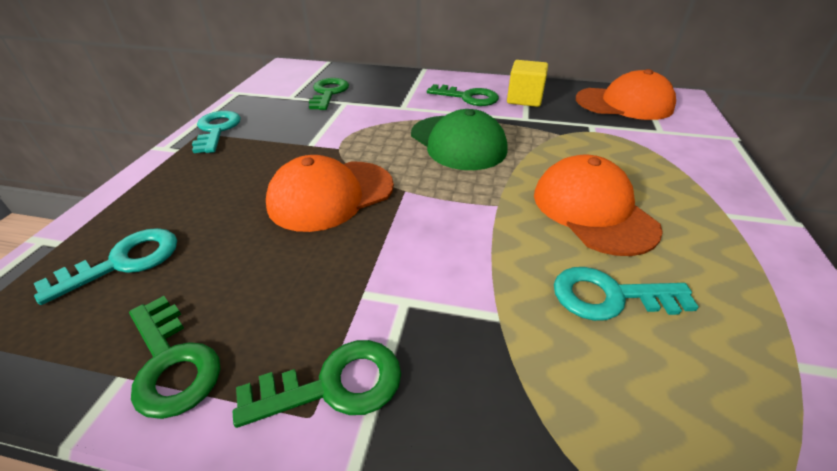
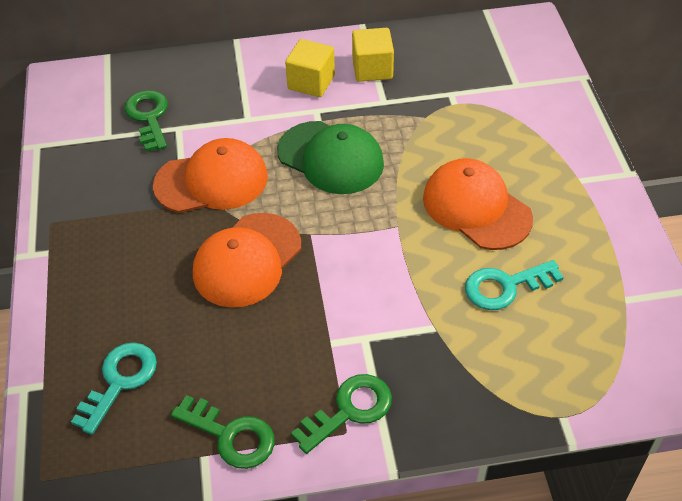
camera: 20 degrees left, 10 degrees up
(217, 130) = (66, 212): turquoise key -> none
(468, 97) = (311, 82): green key -> yellow cube
(624, 104) = (476, 49): orange cap -> orange cap (212, 181)

